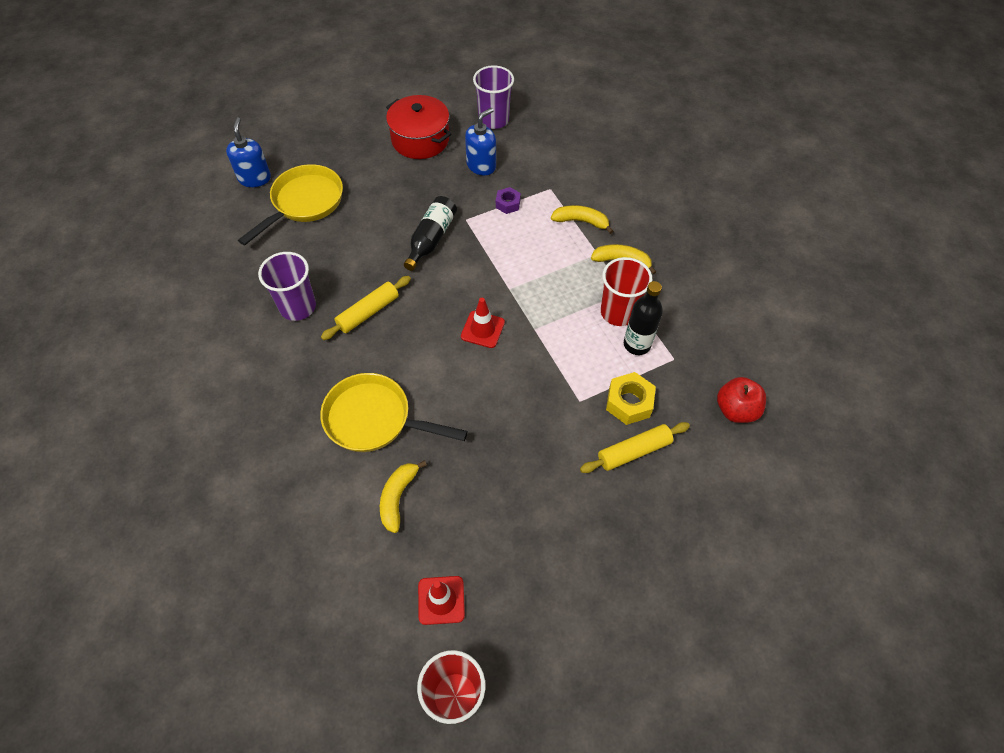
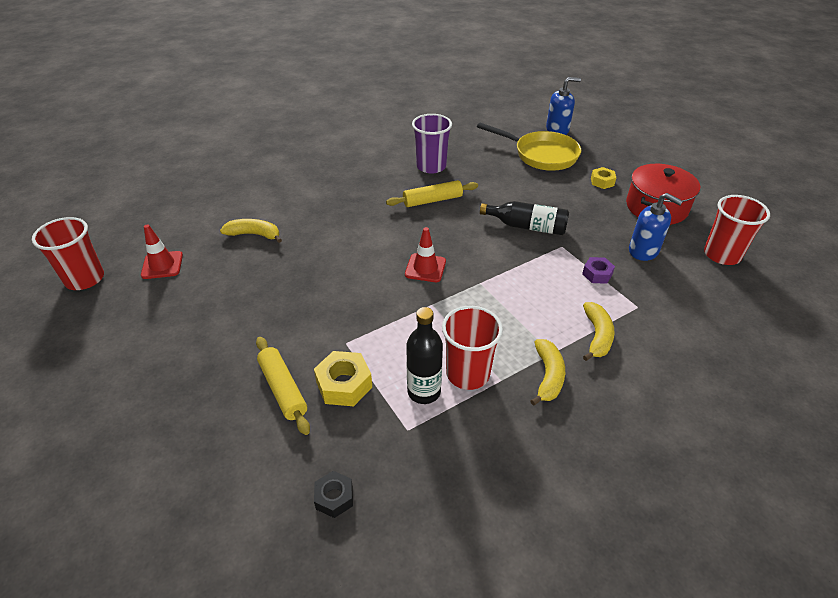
camera: 85 degrees right, 15 degrees down
(368, 312) = (432, 200): yellow rolling pin -> yellow rolling pin turned 60 degrees counterclockwise
(369, 166) = (602, 182): none -> yellow nut
(374, 419) = (326, 215): yellow pan -> none
(493, 120) = (722, 255): purple cup -> red cup
(736, 410) = (334, 497): red apple -> black nut

